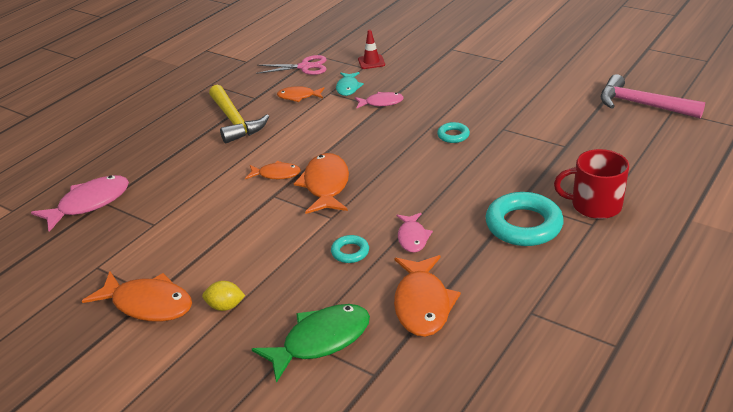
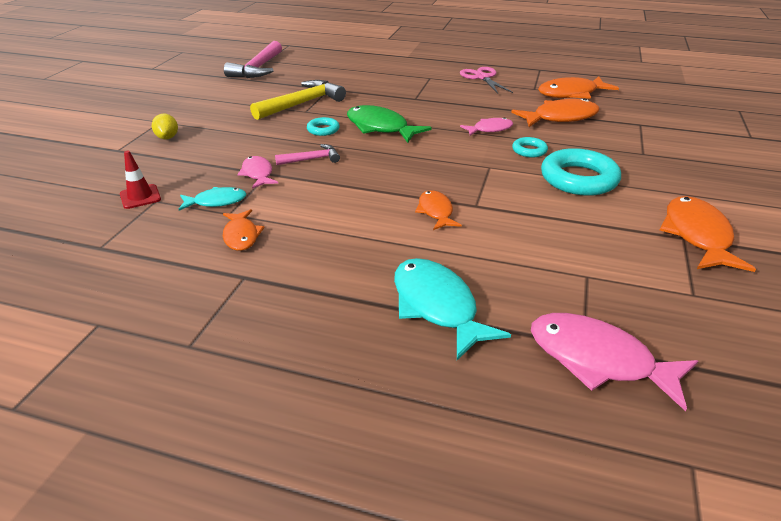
camera: 110 degrees left, 0 degrees up
(177, 157) = (437, 306): none -> turquoise fish
(225, 306) = (650, 192): yellow lemon -> yellow lemon (167, 137)
(235, 121) = (320, 277): yellow hammer -> yellow hammer (302, 103)
(305, 67) = (141, 250): pink scissors -> pink scissors (482, 77)
(320, 341) = (635, 145): green fish -> green fish (380, 128)
(326, 185) = (440, 178): orange fish -> orange fish (571, 94)
(394, 127) = (312, 159): none -> pink hammer
(523, 225) = (445, 95): turquoise ring -> turquoise ring (578, 179)
(594, 205) = (407, 78): red mug -> none

